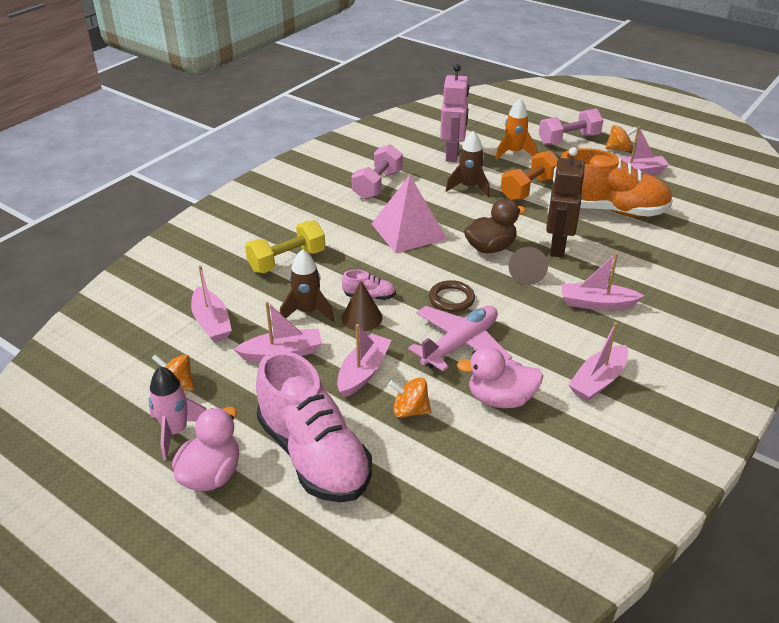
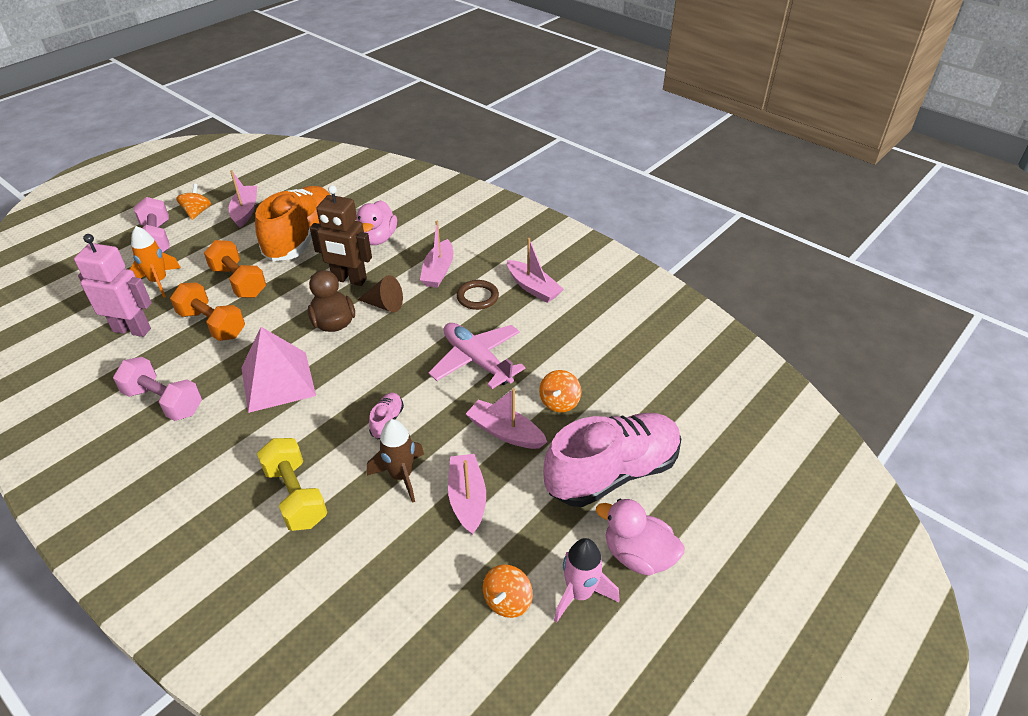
camera: 85 degrees left, 5 degrees up
(212, 322) = (399, 572): pink boat -> none
(362, 317) = (422, 429): brown cone -> none
(451, 299) = (408, 359): brown ring -> brown ring (477, 297)
(469, 187) = (212, 324): brown rocket -> orange dumbbell
(500, 399) = (549, 344): pink duck -> pink duck (377, 238)

